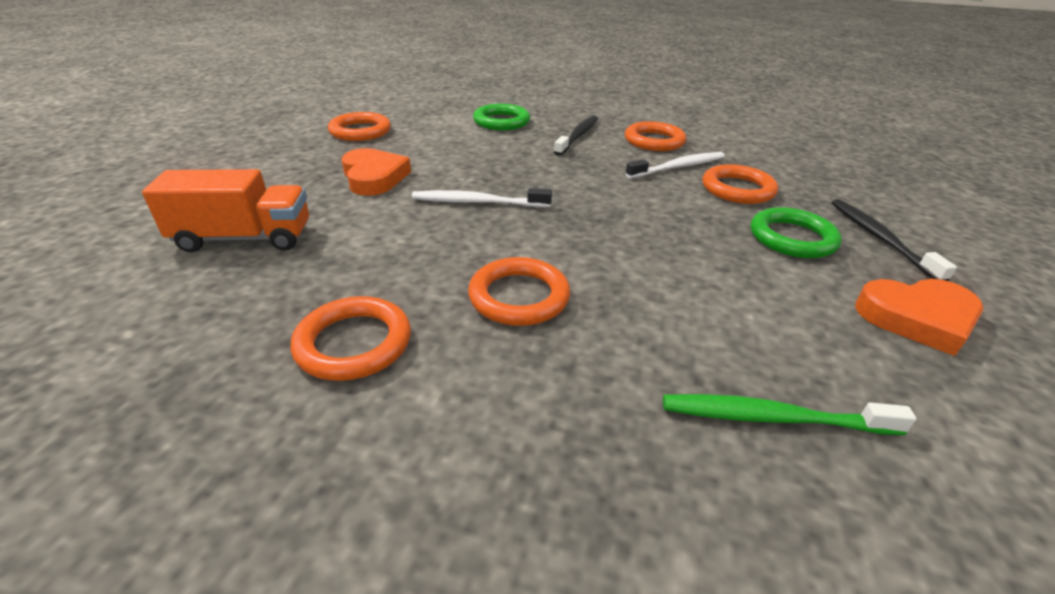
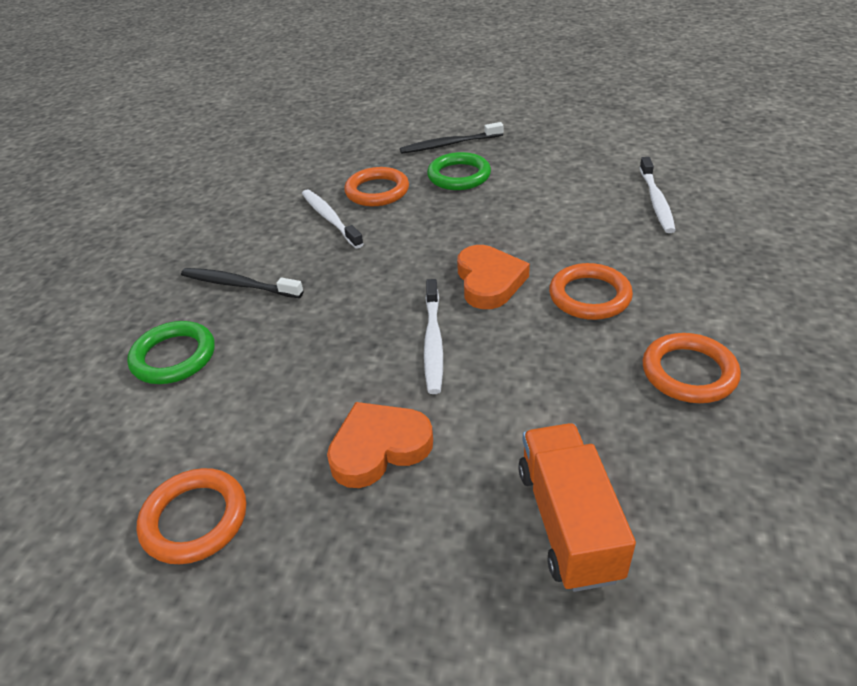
camera: 90 degrees left, 5 degrees up
(654, 141) = (259, 231): orange ring -> none
(774, 418) = (656, 201): green toothbrush -> white toothbrush
(917, 318) = (544, 149): orange heart -> orange heart (489, 281)

